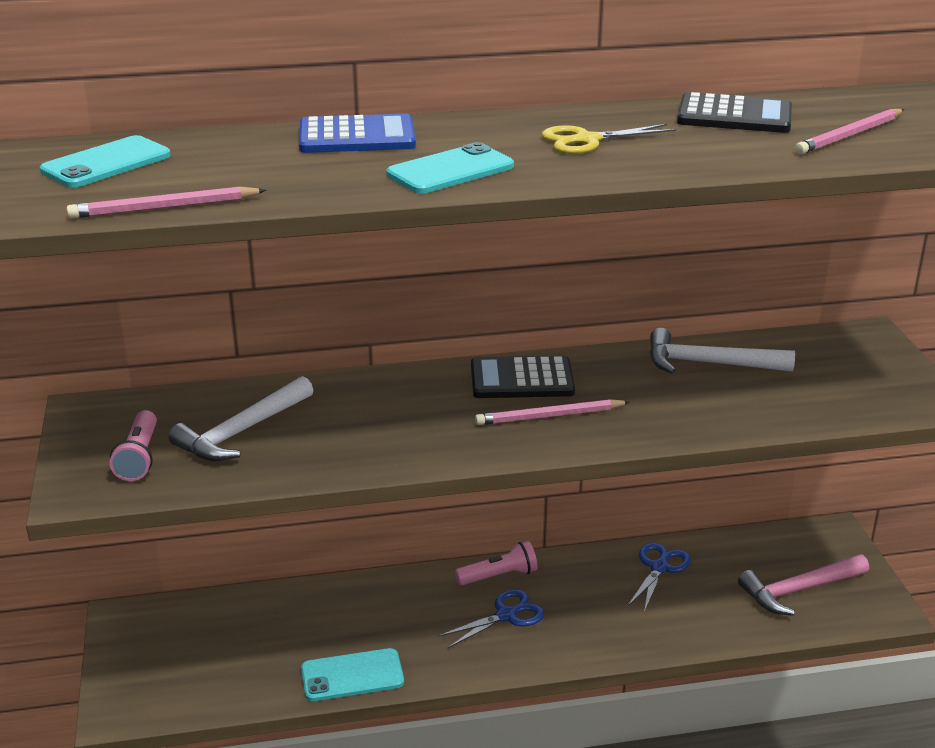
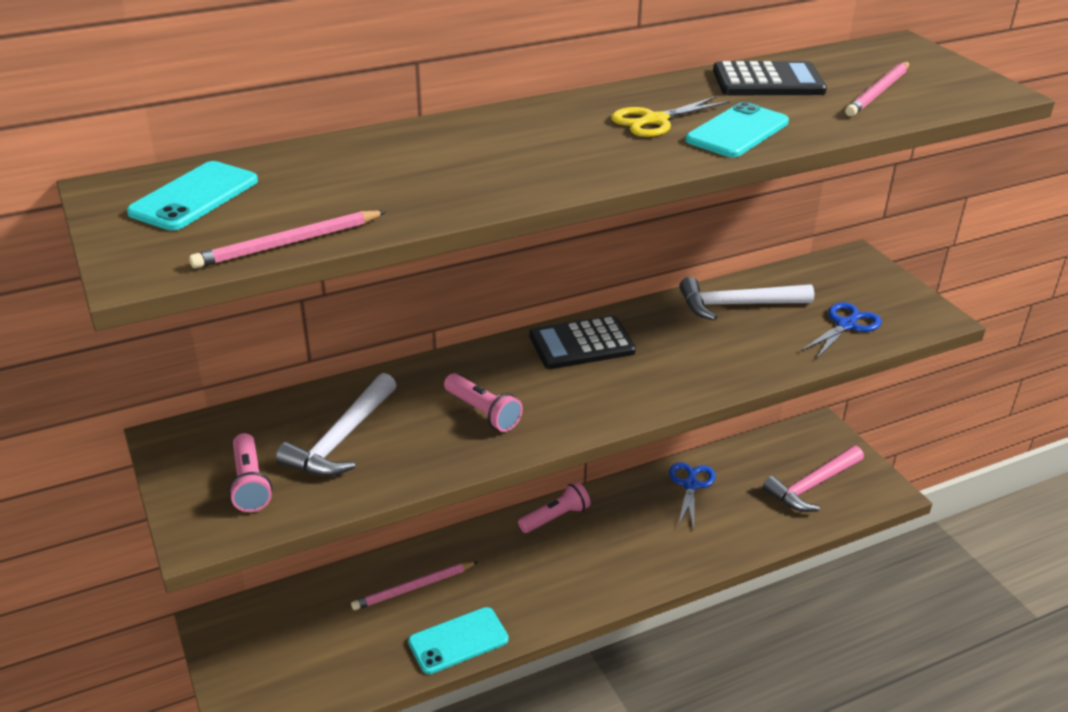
camera: 15 degrees left, 5 degrees up
(357, 137) = (435, 139): blue calculator -> none
(390, 427) = (483, 412): none -> pink flashlight
(450, 170) = (549, 167): turquoise phone -> turquoise phone (737, 131)
(507, 615) = (576, 554): blue scissors -> blue scissors (846, 325)
(549, 416) = (623, 378): pink pencil -> pink pencil (413, 588)

